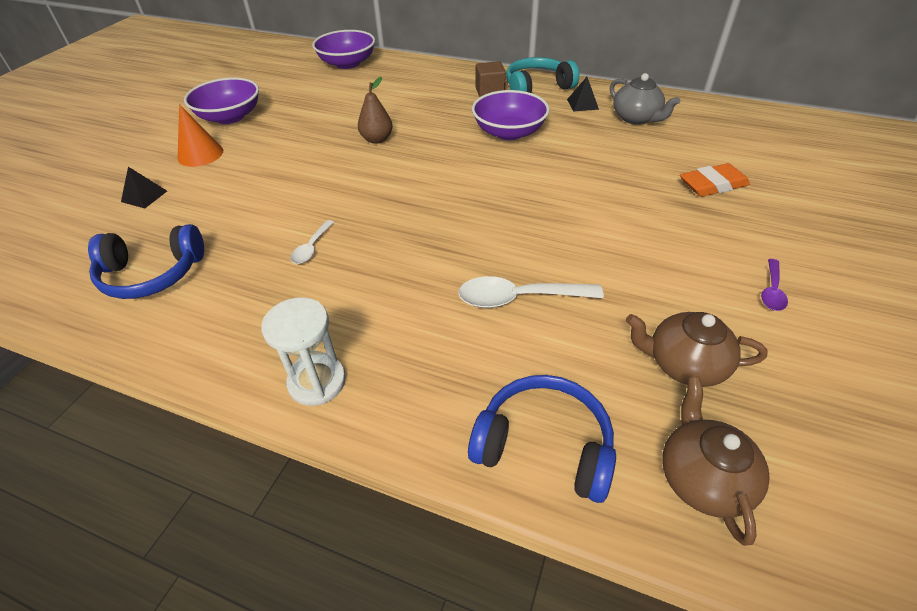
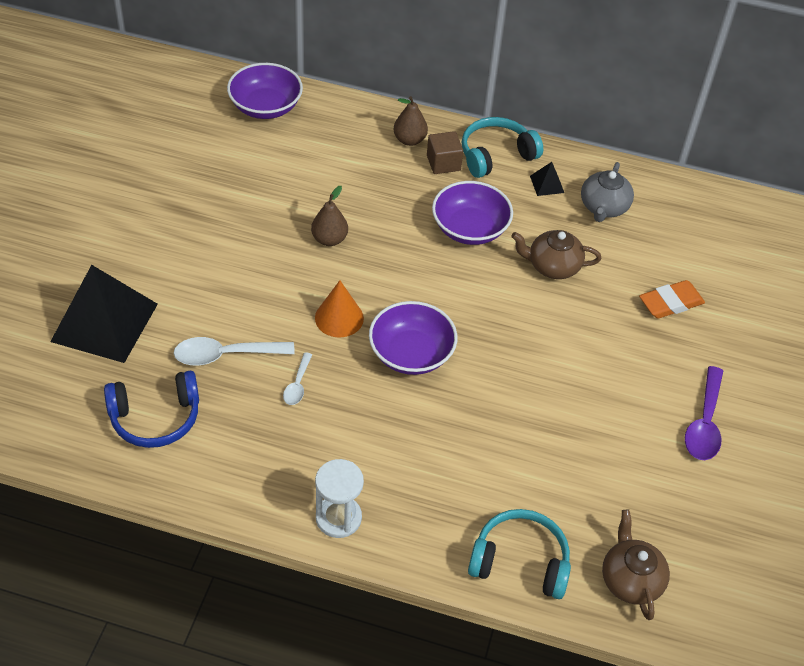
camera: 10 degrees left, 5 degrees up
(144, 196) = (105, 322): black pyramid -> black pyramid, size x2.48
(200, 154) = (141, 262): orange cone -> orange cone (339, 318)
(230, 117) = (152, 202): purple bowl -> purple bowl (411, 353)
(462, 80) = (409, 140): none -> brown pear
(519, 298) = (494, 435): white spoon -> white spoon (225, 355)
(544, 445) = (520, 561): blue headphones -> turquoise headphones
(636, 118) = (603, 207): grey teapot -> grey teapot turned 60 degrees clockwise
(684, 364) = (626, 493): brown teapot -> brown teapot (552, 266)
(772, 291) = (704, 423): purple spoon -> purple spoon, size x1.78

